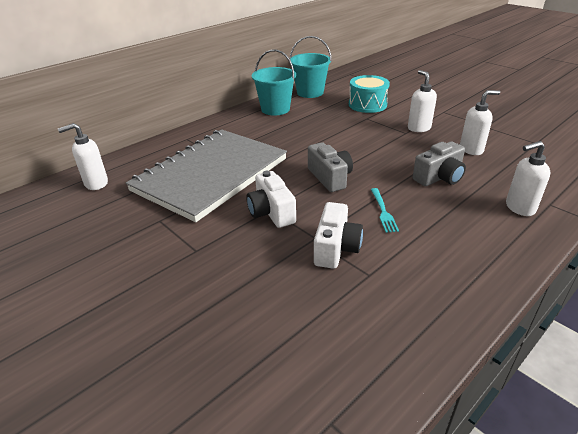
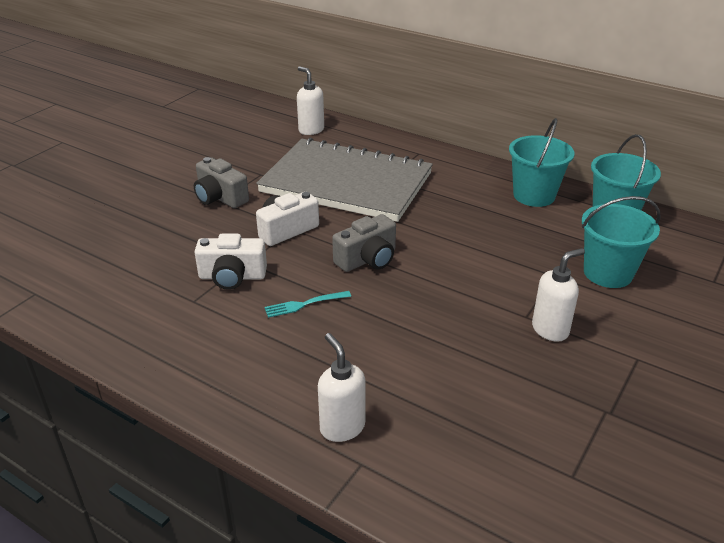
camera: 75 degrees right, 0 degrees up
(367, 104) = (608, 273): turquoise drum -> turquoise bucket
(439, 177) = (400, 350): grey camera -> grey camera (220, 197)
(471, 149) = (502, 387): white soap dispenser -> none

